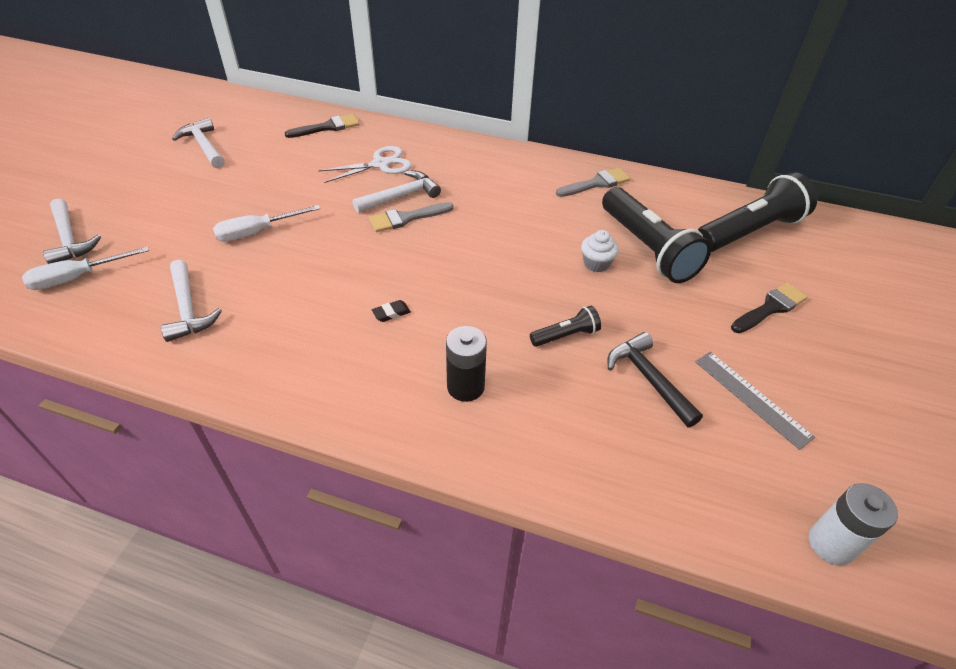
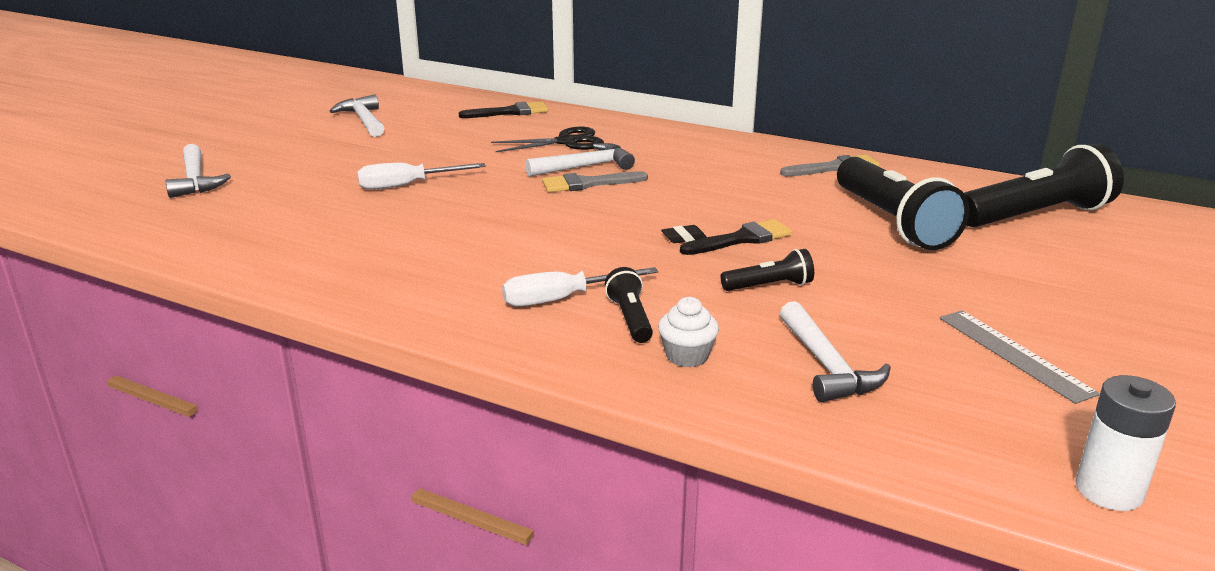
camera: 10 degrees right, 20 degrees down
(77, 278) = (195, 208): white screwdriver -> white screwdriver (562, 299)
(188, 309) = (312, 238): white hammer -> white hammer (827, 366)
(380, 164) = (566, 142): white scissors -> black scissors
(391, 313) = (551, 255): black eraser -> black eraser (684, 238)
(465, 387) = (630, 318): black battery -> black flashlight
(596, 263) = (822, 231): white cupcake -> white cupcake (687, 356)
(649, 379) = (873, 329): black hammer -> none
(770, 308) = (1054, 280): black brush -> black brush (741, 239)

